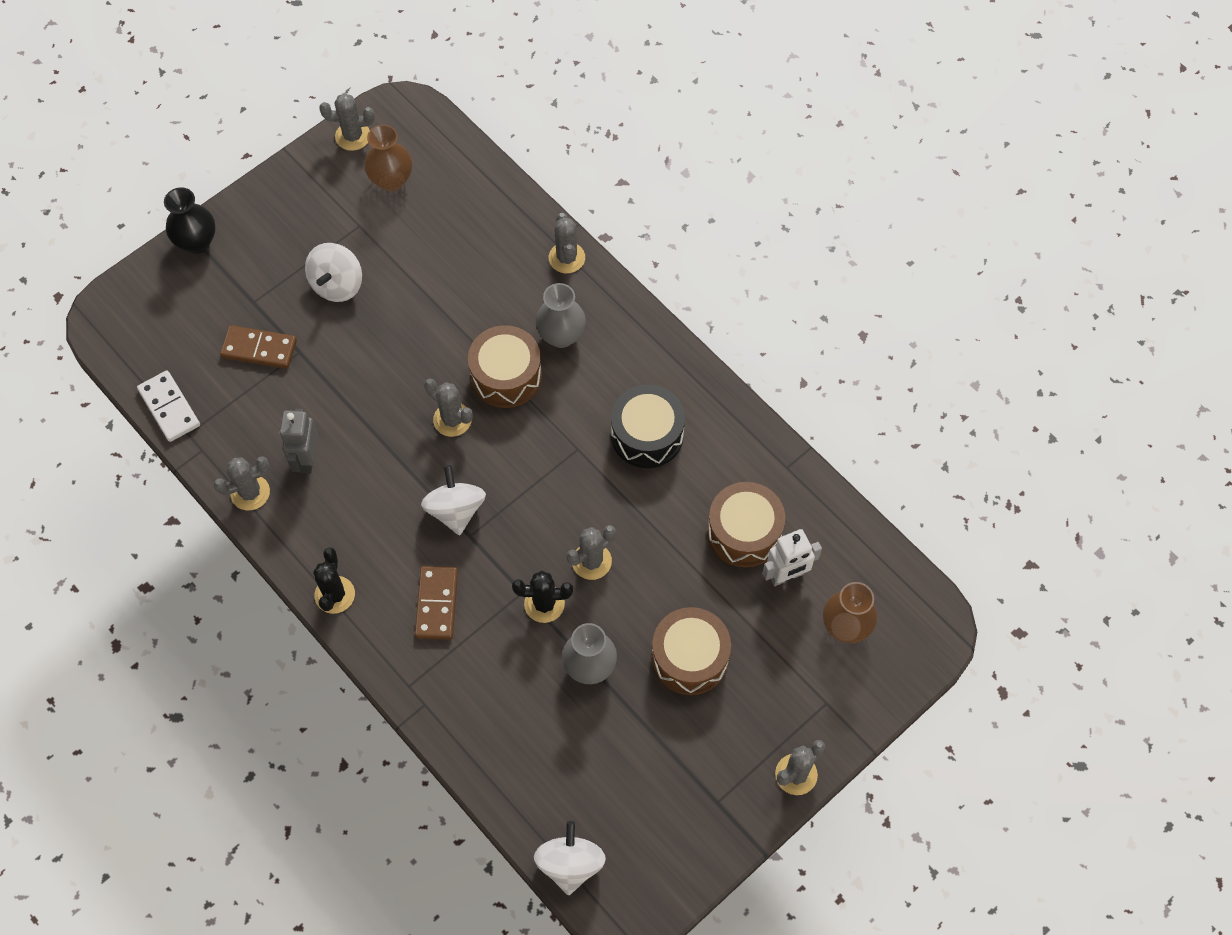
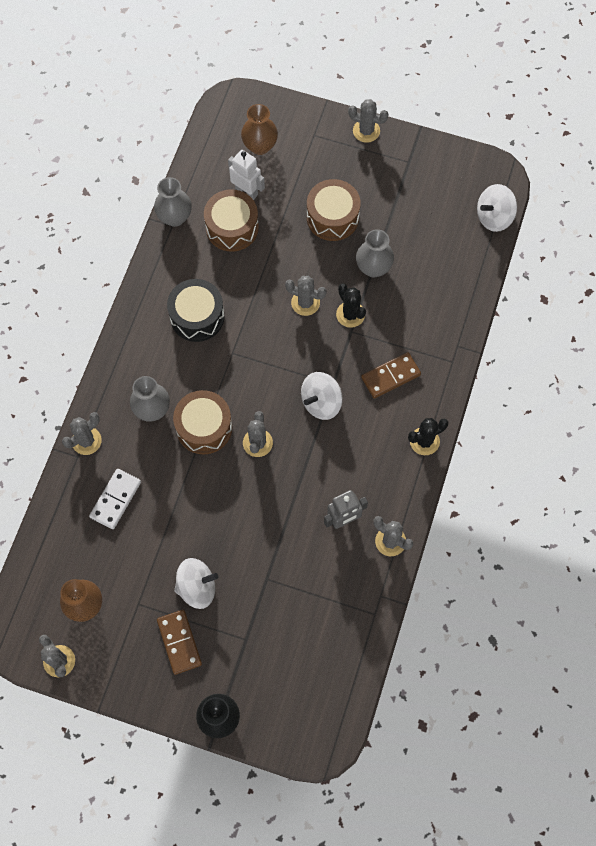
camera: 120 degrees left, 5 degrees up
(169, 407) = (363, 641): white domino -> white domino (115, 499)
(259, 349) = (281, 609): brown domino -> brown domino (179, 642)
(796, 476) = (175, 217): none -> grey vase

